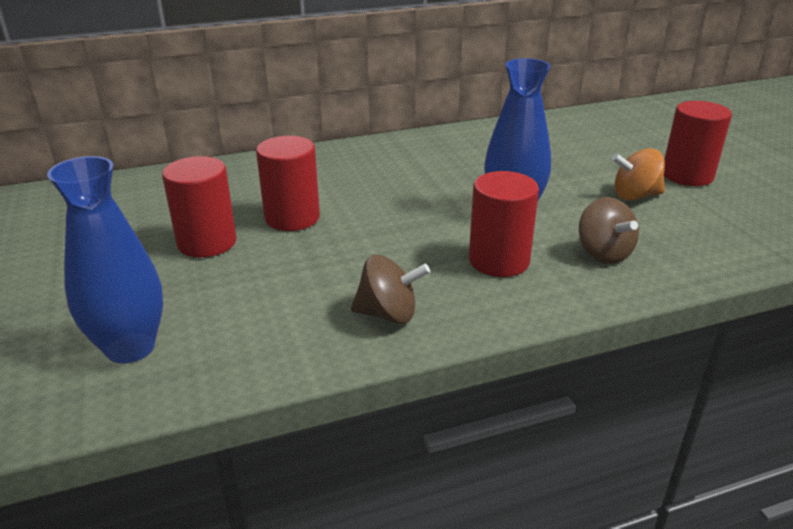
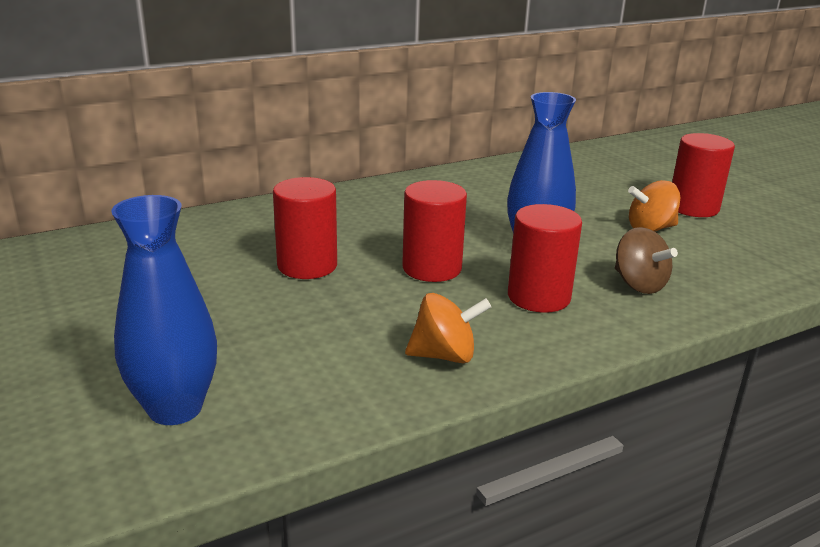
camera: 10 degrees left, 5 degrees down
(207, 242) = (222, 295): red cylinder -> red cylinder (432, 268)
(388, 314) = (444, 355): brown spinning top -> orange spinning top

